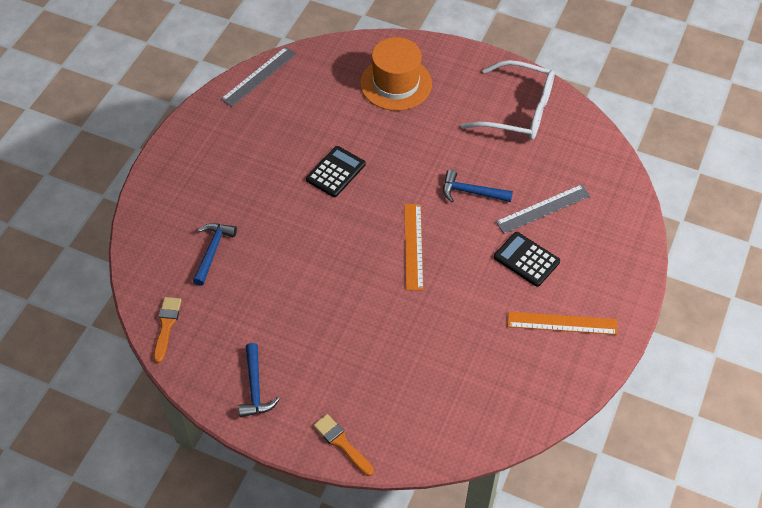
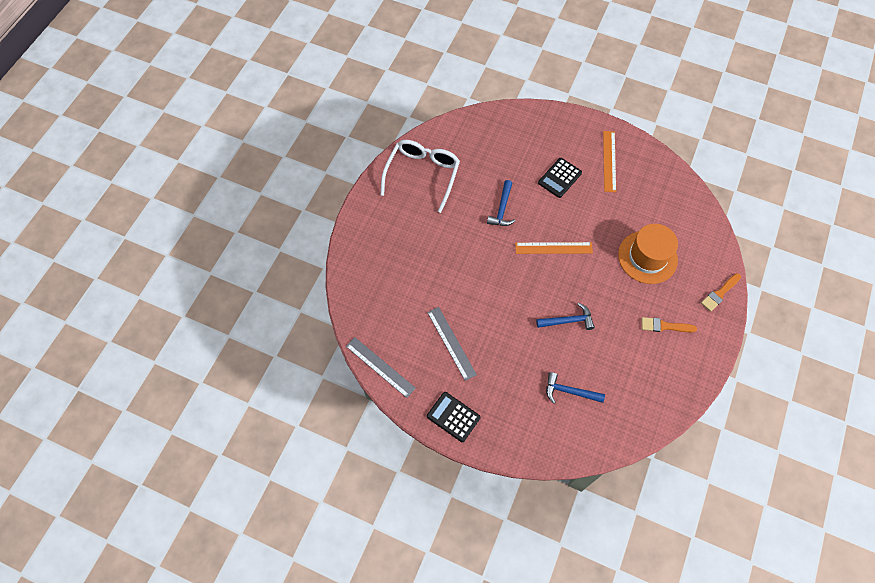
camera: 90 degrees left, 10 degrees up
(166, 326) = (642, 421): orange brush -> orange brush (664, 326)
(255, 388) = (686, 351): blue hammer -> blue hammer (568, 321)
(335, 172) = (486, 302): black calculator -> black calculator (453, 417)
(396, 83) = (392, 258): orange hat -> orange hat (647, 257)
(543, 209) = (515, 165): grey ruler -> grey ruler (451, 343)

